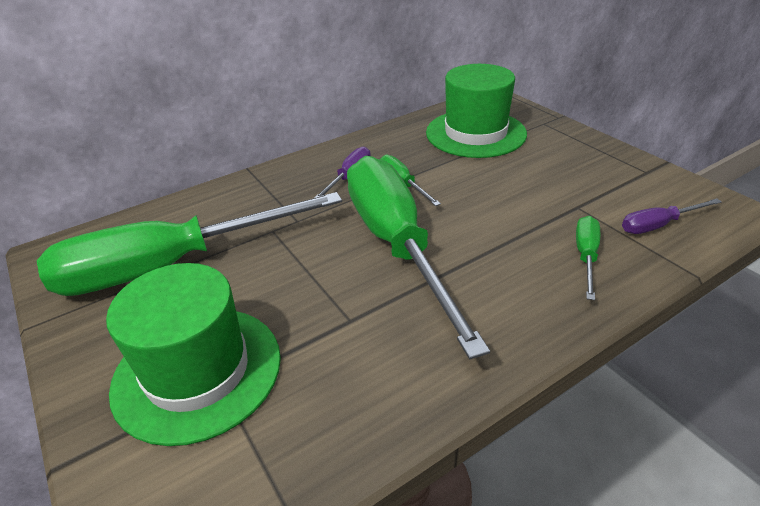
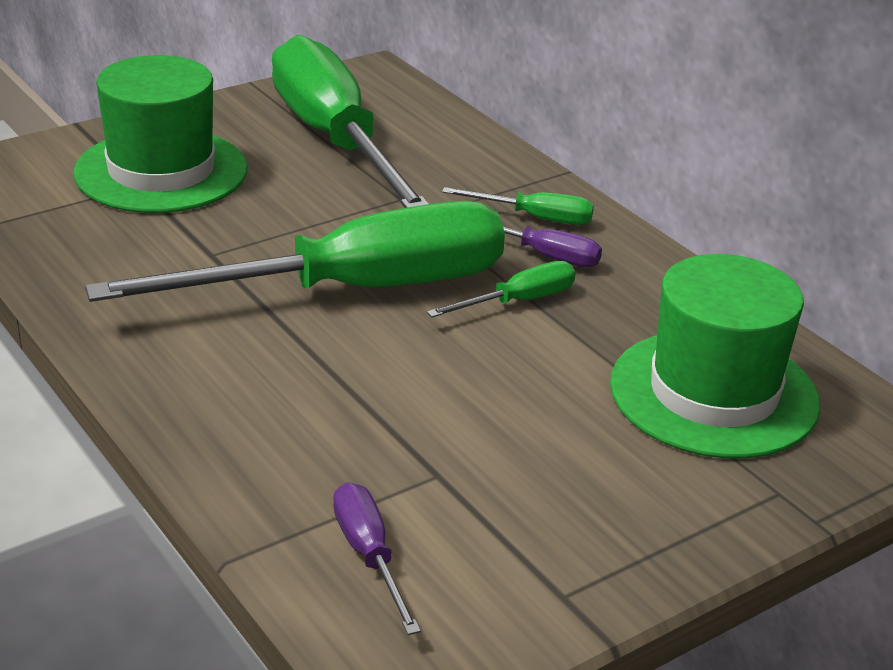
camera: 85 degrees right, 5 degrees down
(586, 256) = (296, 454): green screwdriver -> green screwdriver (535, 218)

